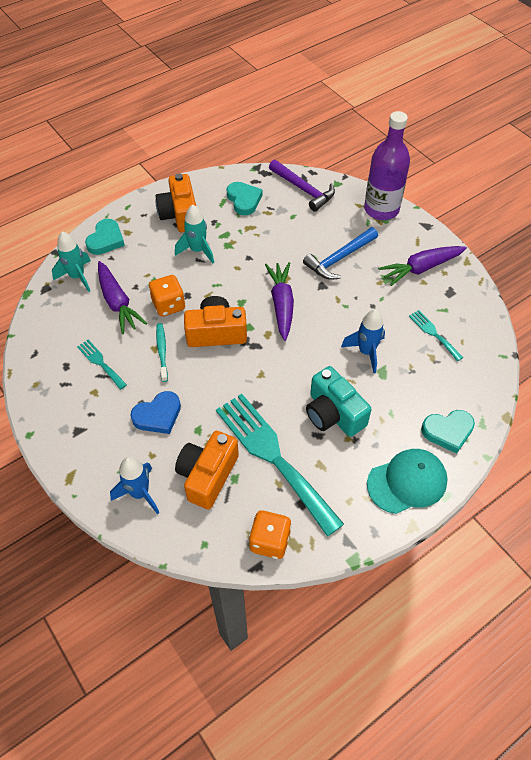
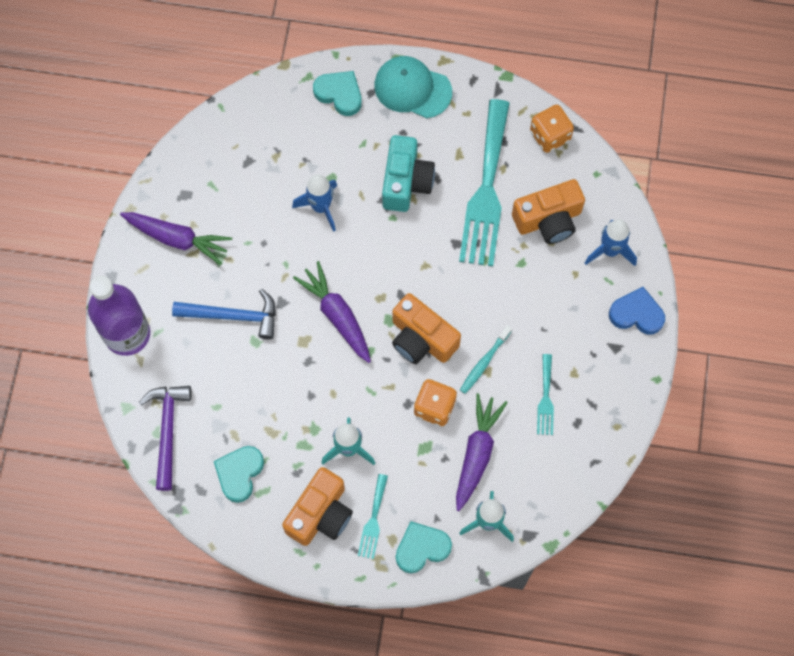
camera: 135 degrees left, 15 degrees up
(158, 415) = (541, 303): blue heart -> blue heart (636, 314)
(282, 304) = (337, 315): purple carrot -> purple carrot turned 105 degrees clockwise
(433, 333) = (248, 173): turquoise fork -> turquoise fork (373, 520)

